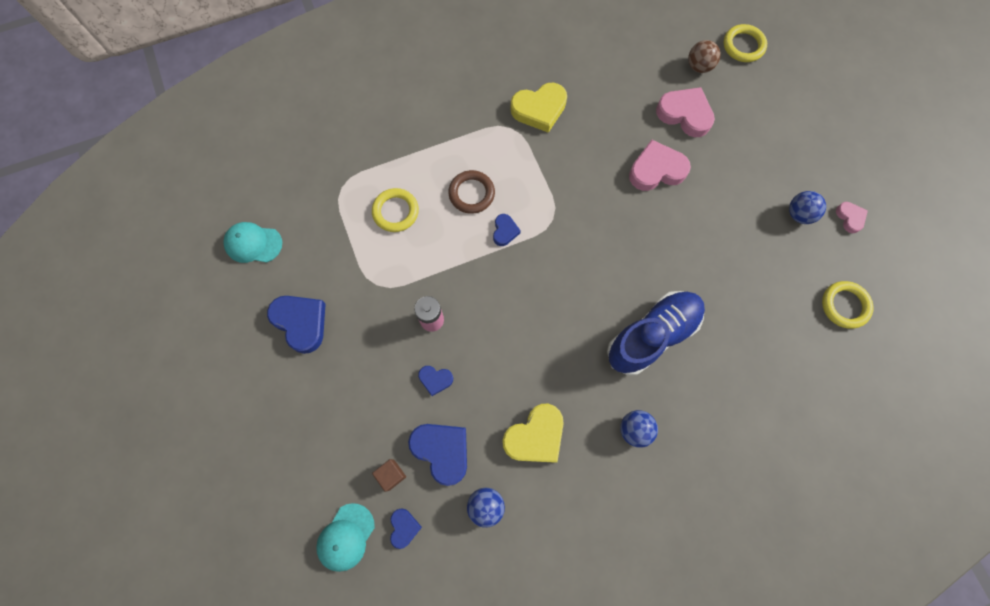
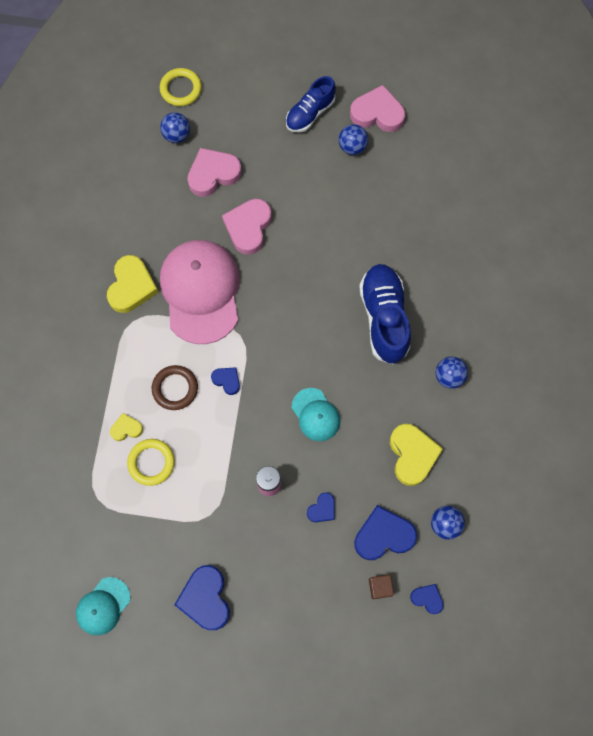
camera: 60 degrees left, 0 degrees up
(301, 323) = (205, 598): blue heart -> blue heart turned 90 degrees counterclockwise
(346, 537) = (409, 650): turquoise cap -> turquoise cap (316, 414)
(413, 175) = (126, 428): none -> yellow heart
(571, 165) = (201, 292): none -> pink cap
(699, 66) = (177, 135): brown ball -> blue ball
(803, 160) = (310, 113): none -> blue shoe
(844, 305) = (442, 164): yellow ring -> none
(850, 218) = (377, 113): pink heart -> pink heart, size x1.87

